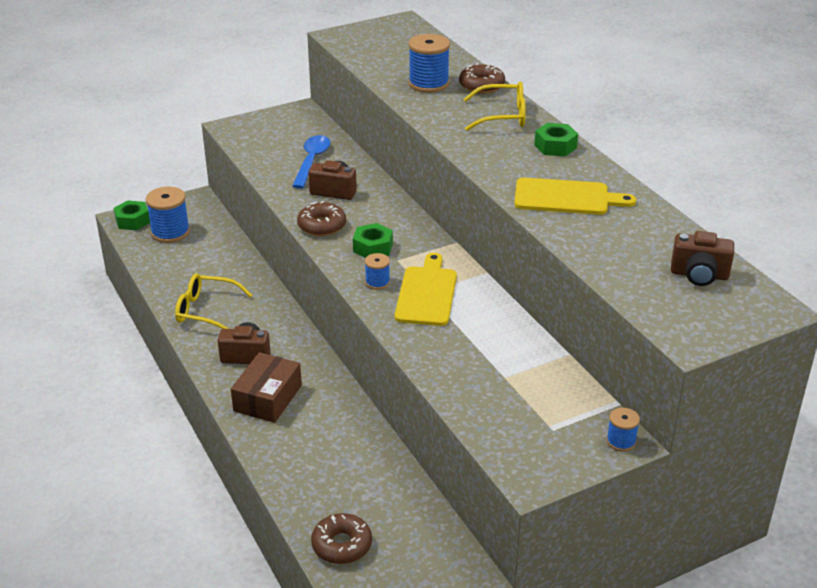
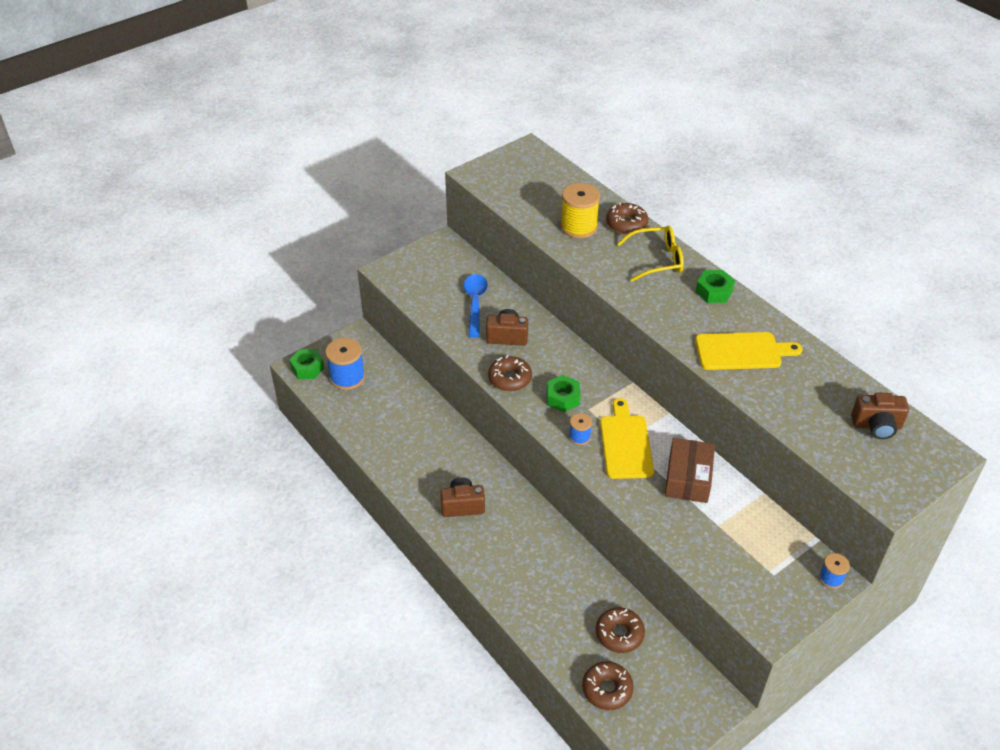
camera: 10 degrees left, 10 degrees up
(206, 310) = (410, 461): yellow glasses -> none
(267, 398) = (496, 549): brown box -> brown box (688, 478)
(376, 494) = (619, 634): none -> brown donut
(428, 84) = (578, 227): blue spool -> yellow spool

